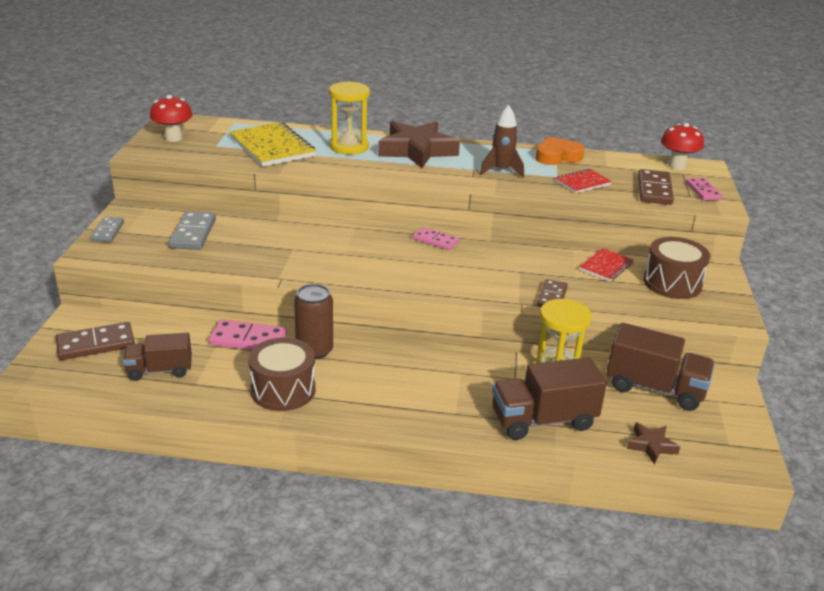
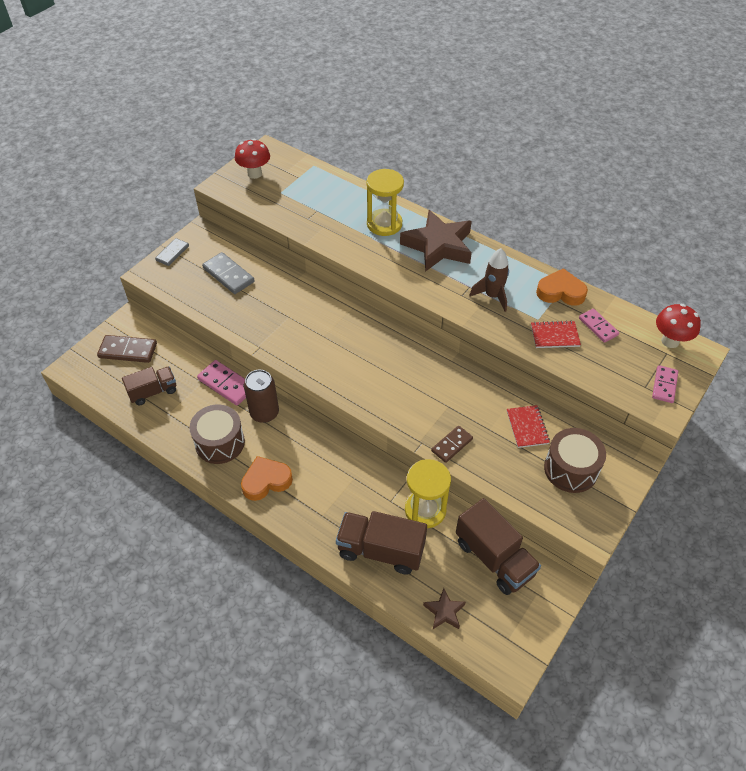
camera: 30 degrees right, 20 degrees up
(160, 370) = (153, 392): brown truck -> brown truck turned 135 degrees clockwise
(193, 233) = (228, 275): grey domino -> grey domino turned 75 degrees counterclockwise
(272, 147) = (322, 207): yellow notebook -> none
(367, 405) = (266, 481): none -> orange heart
(435, 240) = (405, 345): pink domino -> pink domino (598, 327)
(606, 266) = (527, 427): red notebook -> red notebook turned 75 degrees counterclockwise
(654, 190) = (616, 367): brown domino -> none

